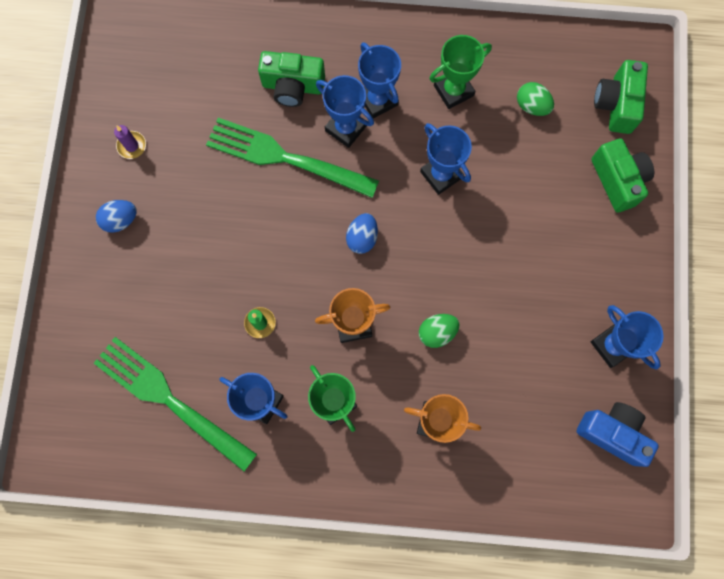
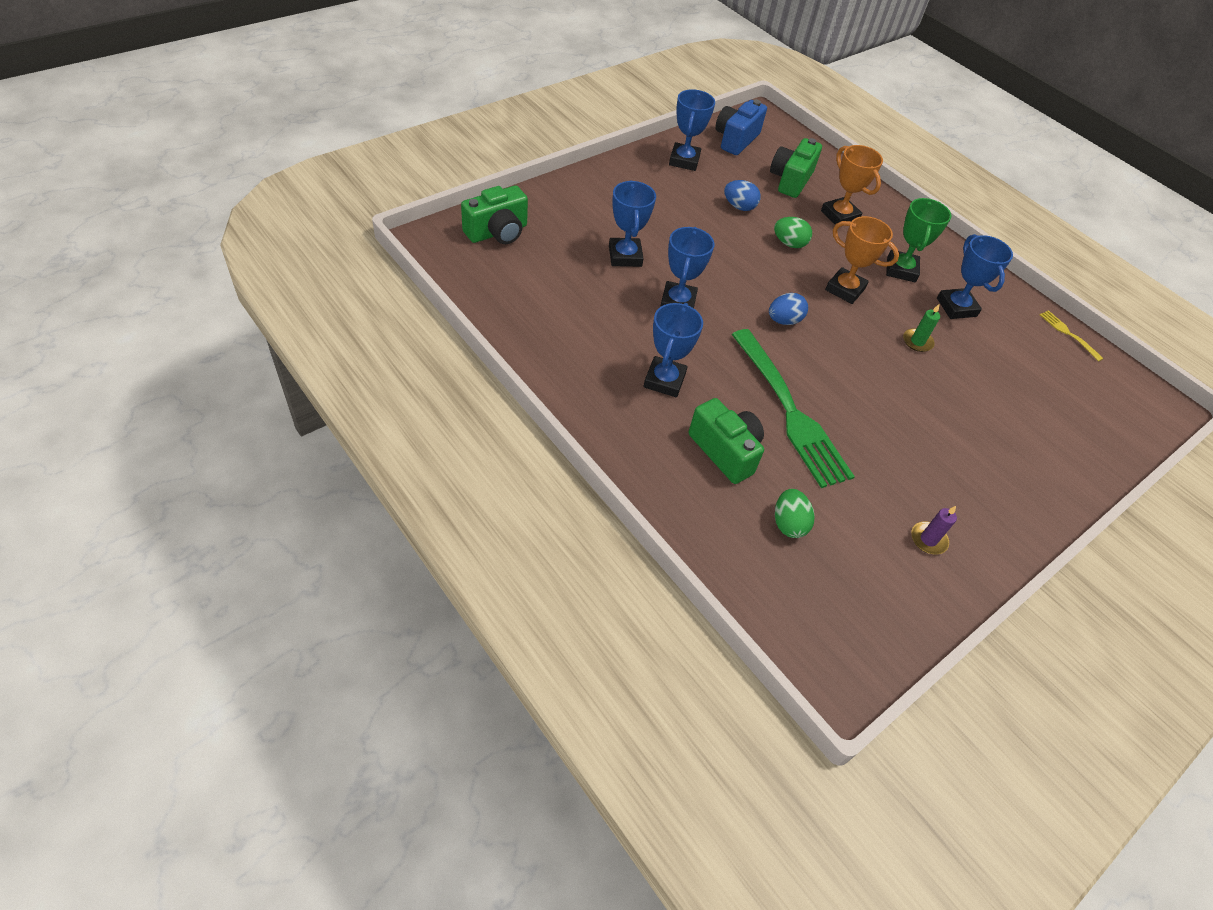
camera: 140 degrees left, 25 degrees down
(120, 220) = (986, 493): blue egg -> blue egg (739, 207)
(159, 469) = (1068, 334): none -> yellow fork
(170, 400) = (1030, 358): green fork -> none
(346, 128) = (715, 386): blue trophy -> blue trophy (625, 256)
(453, 90) = (597, 334): green trophy -> none
(532, 106) = (554, 279): green egg -> green egg (788, 523)
(612, 433) = (736, 140): blue camera -> blue camera turned 45 degrees clockwise
(618, 180) = (562, 205): green camera -> green camera (790, 180)

